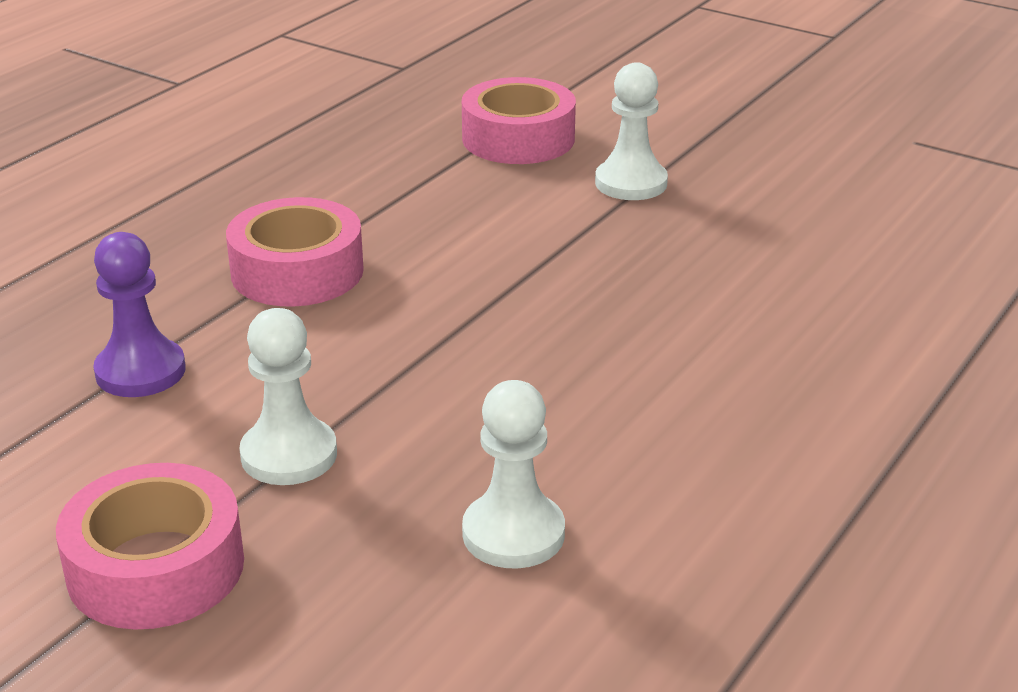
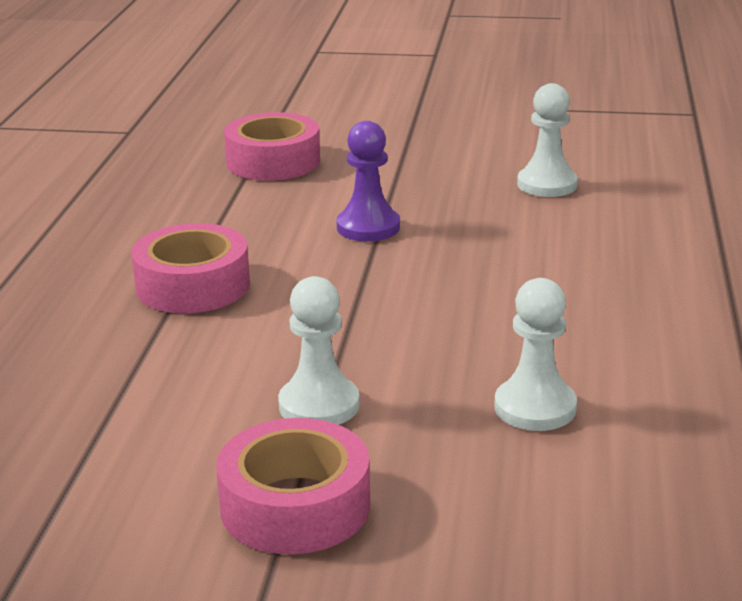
camera: 25 degrees left, 5 degrees down
(140, 371) = (136, 383): purple pawn -> purple pawn (368, 227)
(631, 183) = (388, 173): white pawn -> white pawn (547, 184)

